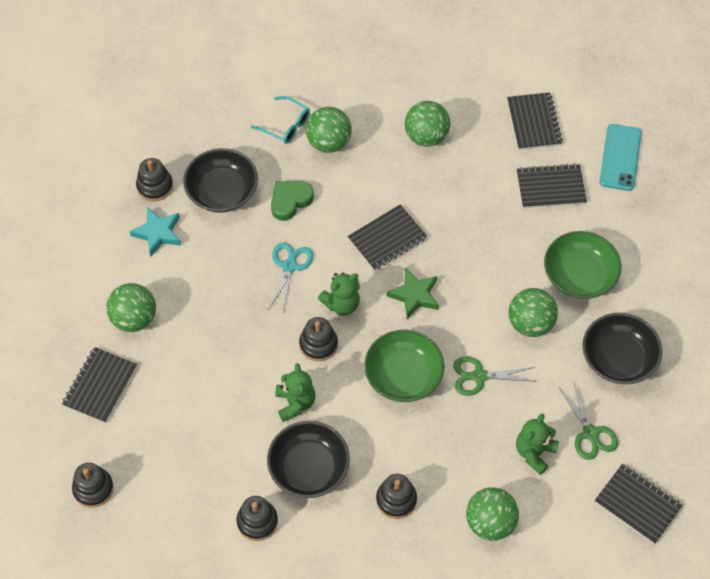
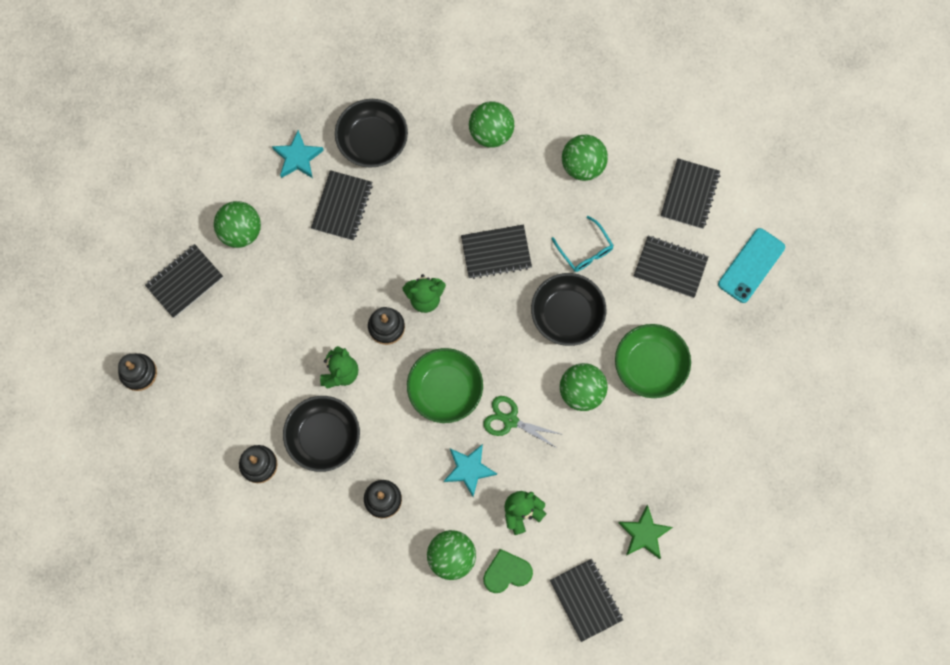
camera: 25 degrees right, 15 degrees up
(155, 186) = (316, 109): black stacking toy -> none
(221, 258) = (342, 206): none -> black notebook
(285, 125) = (460, 98): turquoise glasses -> turquoise glasses (585, 250)
(289, 266) = (397, 241): turquoise scissors -> none
(290, 201) = (428, 177): green heart -> green heart (506, 572)
(414, 295) = (492, 318): green star -> green star (644, 534)
(464, 436) = (469, 469): none -> turquoise star
(590, 433) = (580, 517): green scissors -> none
(618, 358) = (642, 460): black bowl -> black bowl (567, 314)

